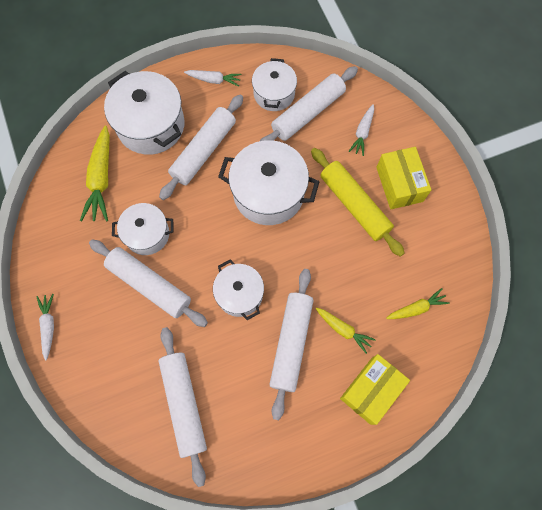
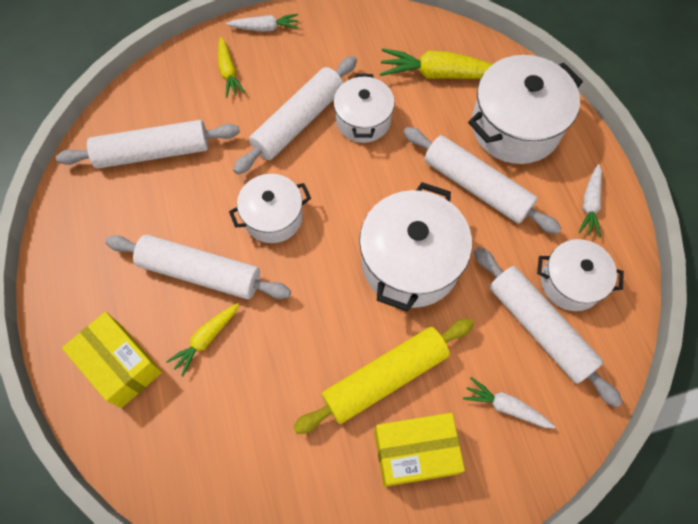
camera: 95 degrees right, 5 degrees down
(416, 308) = (218, 445): yellow carrot -> yellow carrot (228, 72)

